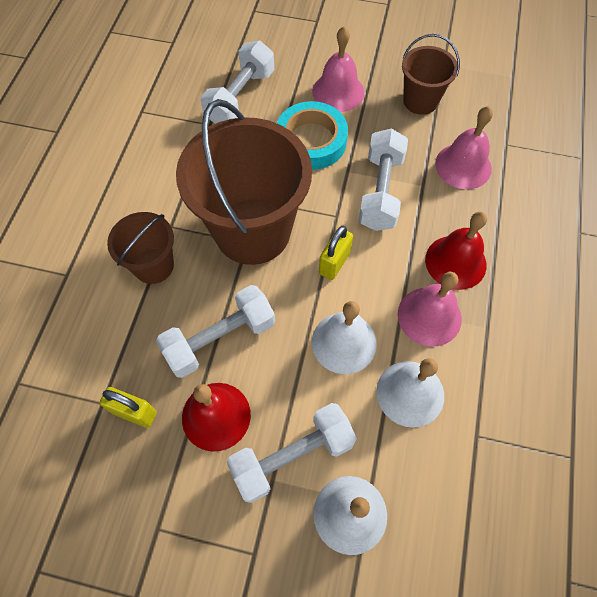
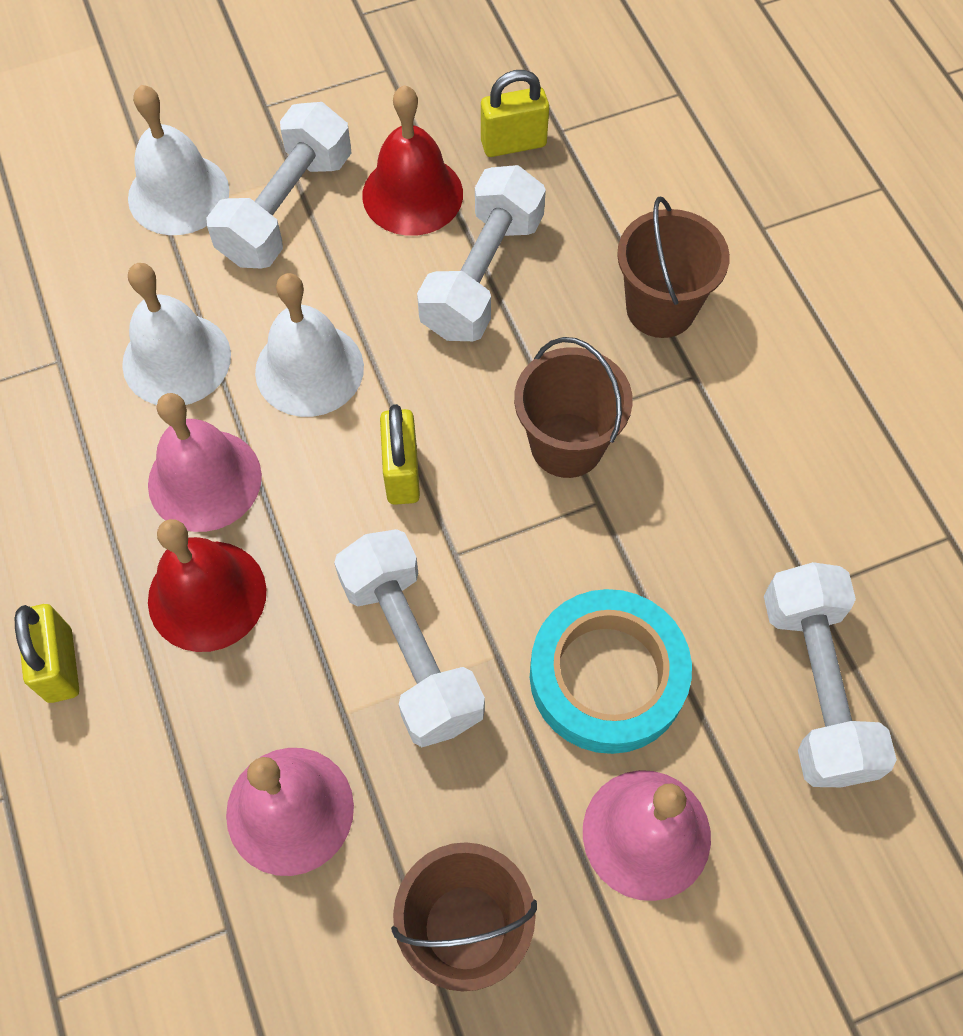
camera: 145 degrees right, 0 degrees up
(252, 231) = (567, 445): brown bucket -> brown bucket, size x0.51
(536, 270) = (60, 665): none -> yellow padlock

